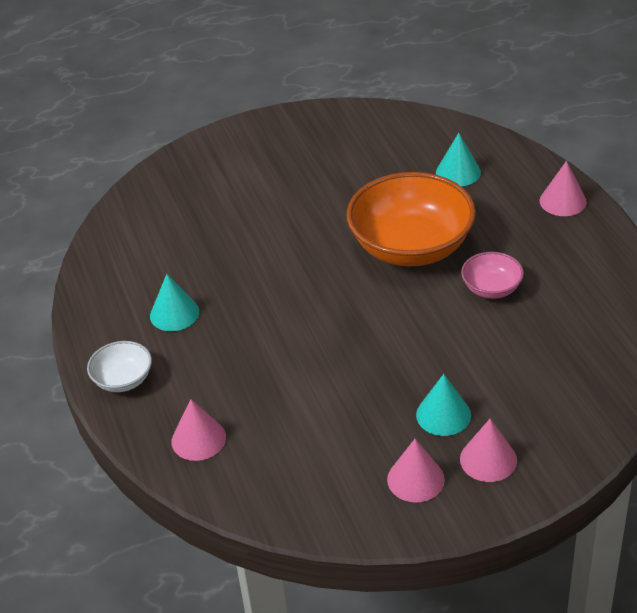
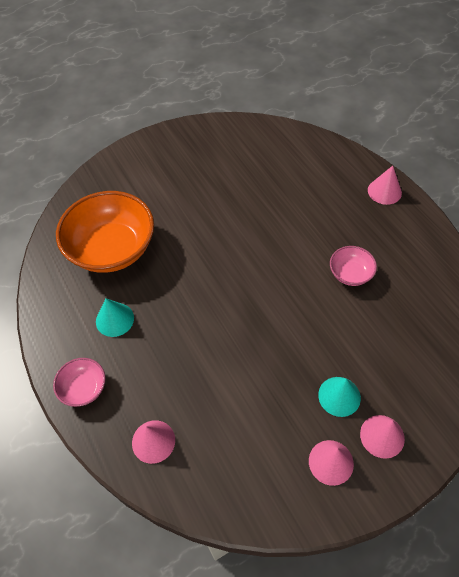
camera: 10 degrees left, 15 degrees up
(123, 380) = (84, 388): white bowl -> pink bowl
(411, 247) = (283, 241): orange bowl -> orange bowl (112, 249)
(458, 172) = (304, 172): turquoise cone -> none

